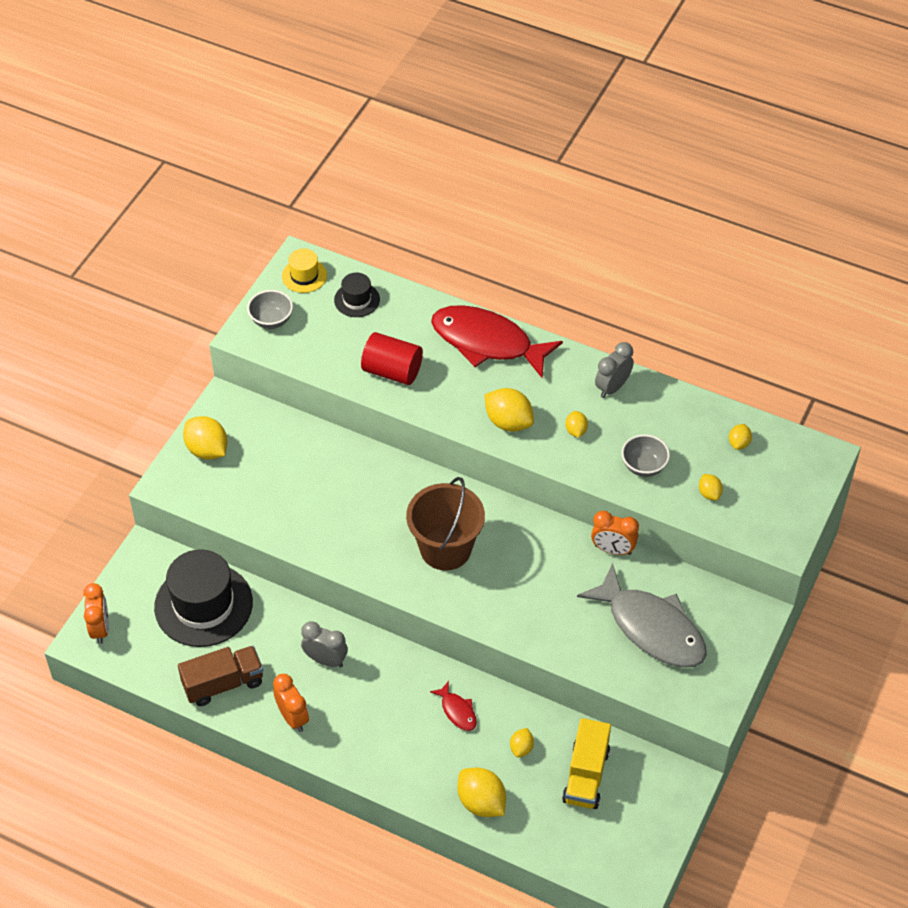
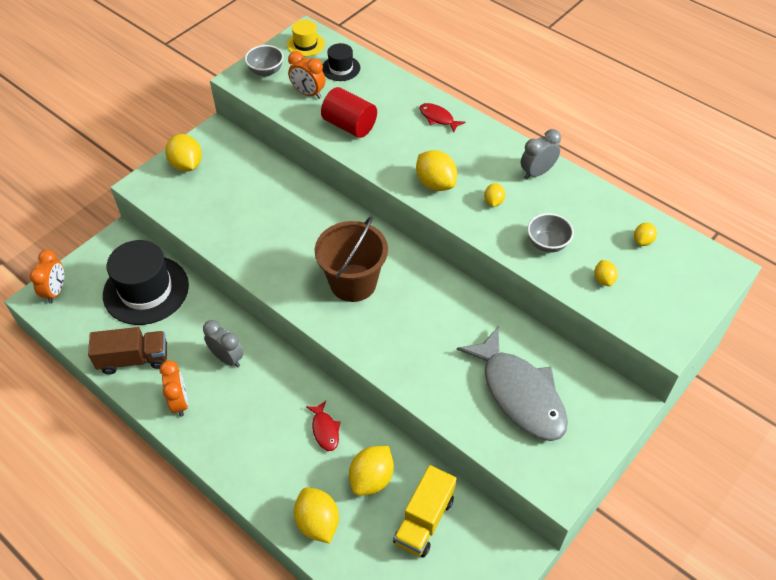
camera: 15 degrees right, 0 degrees up
(487, 342) = (438, 118): red fish -> red fish, size x0.43
(521, 748) = (371, 479): yellow lemon -> yellow lemon, size x1.84
(613, 550) = (503, 315): orange clock -> orange clock (308, 93)

